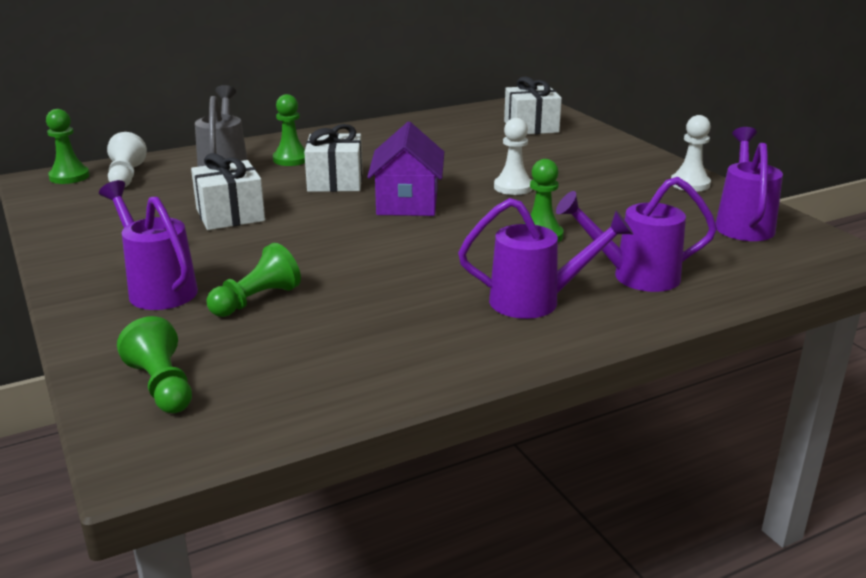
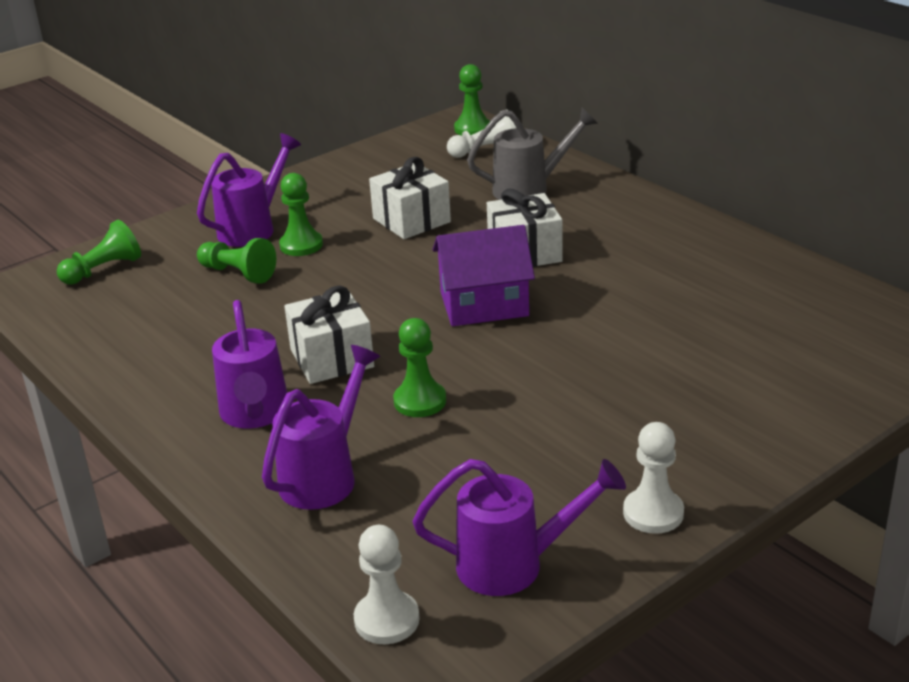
camera: 80 degrees right, 5 degrees up
(291, 159) = (579, 215): green pawn -> green pawn (301, 245)
(513, 187) = (564, 366): white pawn -> white pawn (387, 620)
(531, 127) = (821, 352): white gift -> white gift (332, 358)
(634, 276) = (325, 475): purple watering can -> purple watering can turned 45 degrees clockwise

